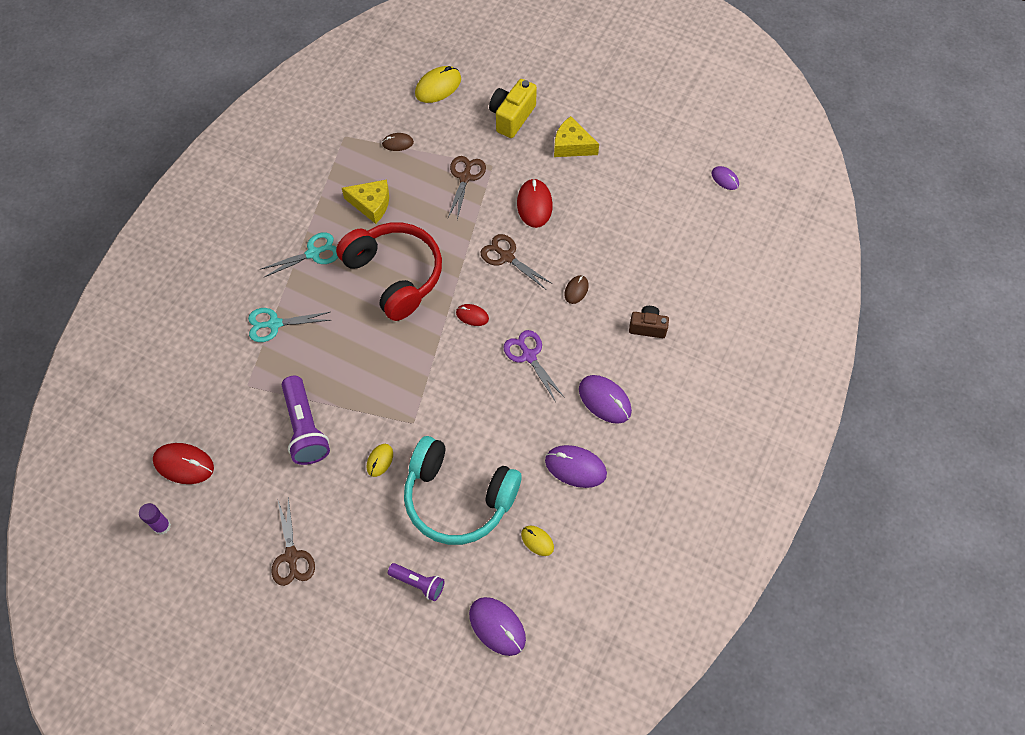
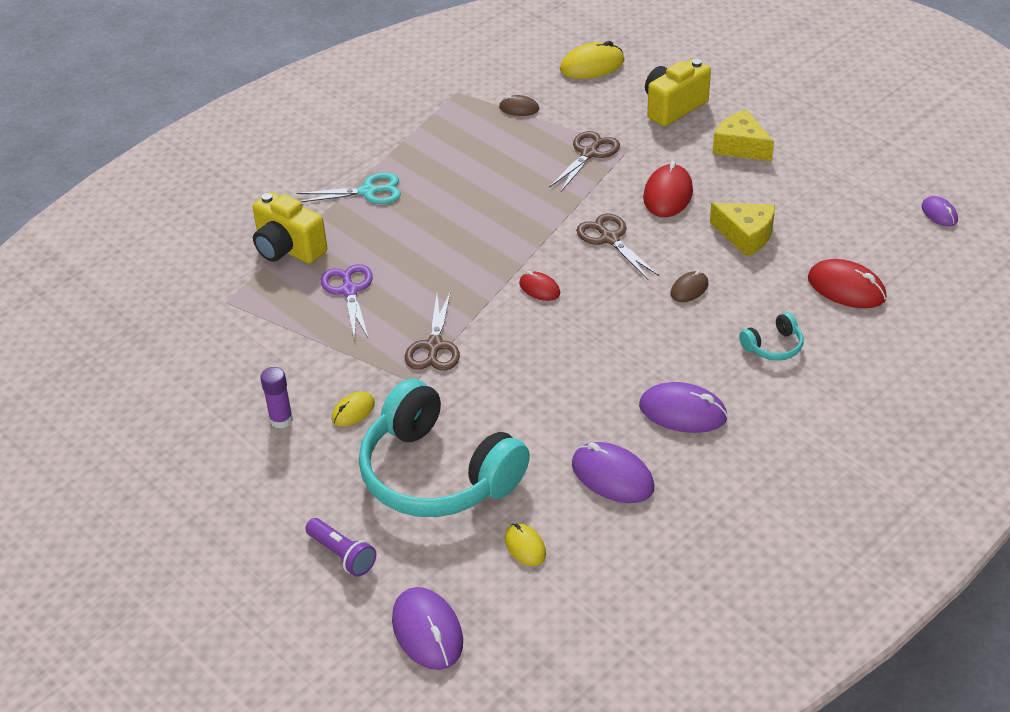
camera: 20 degrees right, 20 degrees down
(162, 526) = (52, 418): purple glue stick -> purple glue stick (281, 420)
(184, 464) = (111, 362): red mouse -> red mouse (846, 288)
(274, 324) = (288, 249): turquoise scissors -> yellow camera
(291, 556) = (193, 486): brown scissors -> brown scissors (434, 346)
(305, 428) = (275, 358): purple flashlight -> none
(371, 204) = (460, 159): yellow cheese -> yellow cheese (745, 235)
(395, 275) = (458, 230): red headphones -> none
(529, 355) = (597, 343): purple scissors -> purple scissors (349, 290)
(605, 400) = (683, 412): purple mouse -> purple mouse turned 45 degrees counterclockwise
(647, 327) = (773, 346): brown camera -> turquoise headphones

